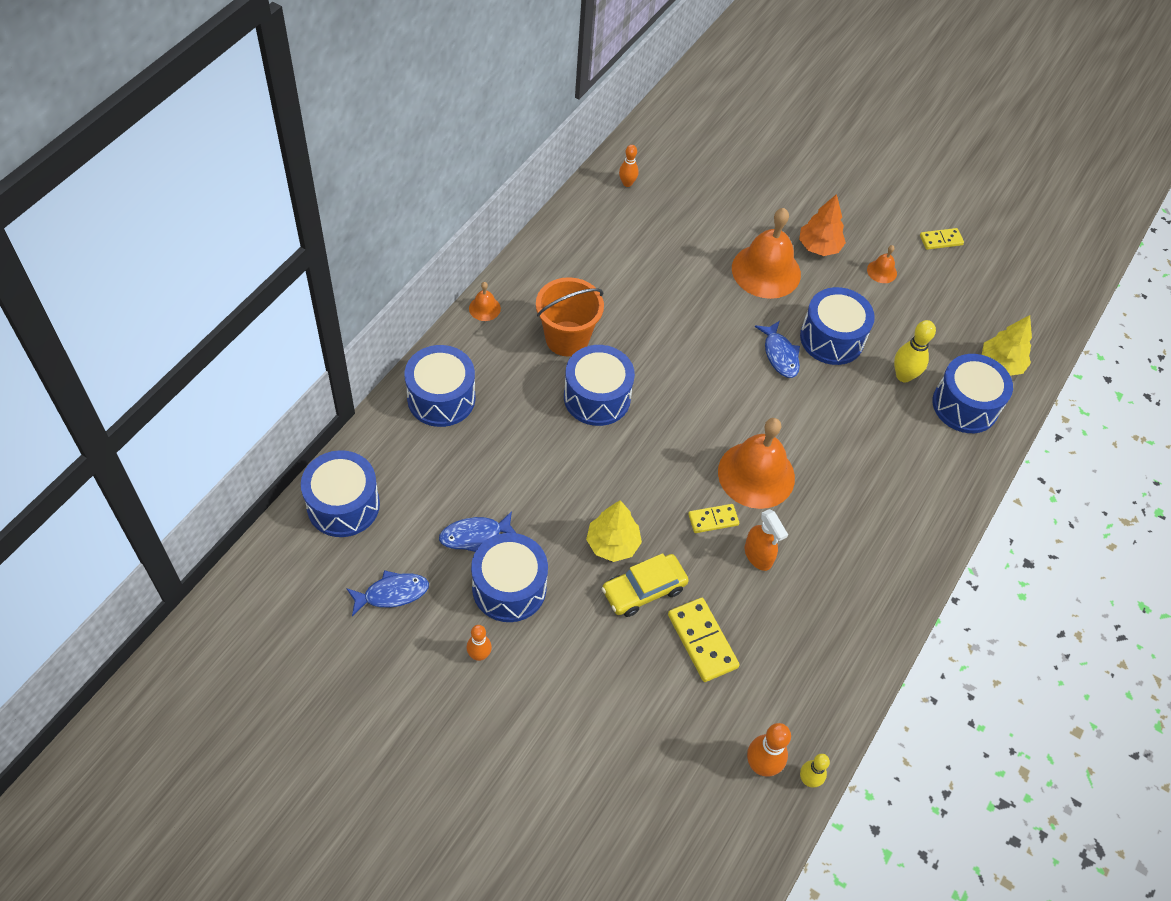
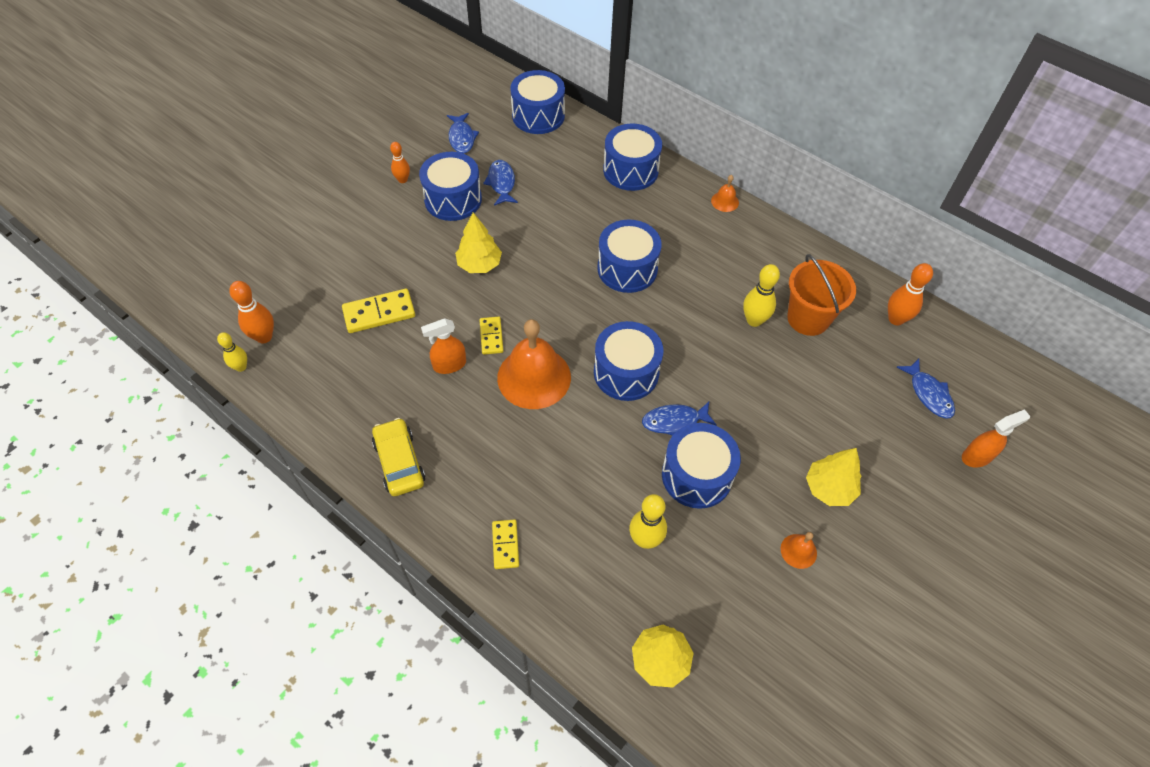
camera: 100 degrees right, 0 degrees up
(567, 338) = (692, 254): orange bucket -> orange bucket (808, 318)
(627, 183) = (896, 319): orange bowling pin -> orange bowling pin, size x1.53
(644, 590) = (433, 280): yellow car -> yellow car (399, 462)
(648, 289) = (754, 320): none -> yellow bowling pin
(707, 171) = (928, 394): none -> blue fish
(763, 149) = (977, 456): none -> orange spray bottle
(766, 271) = (788, 428): orange bell -> none
(819, 247) = (829, 488): orange tree -> yellow tree
(941, 240) = (858, 637): yellow domino -> yellow domino (505, 545)
(965, 405) = (602, 599): blue drum -> blue drum (626, 372)

